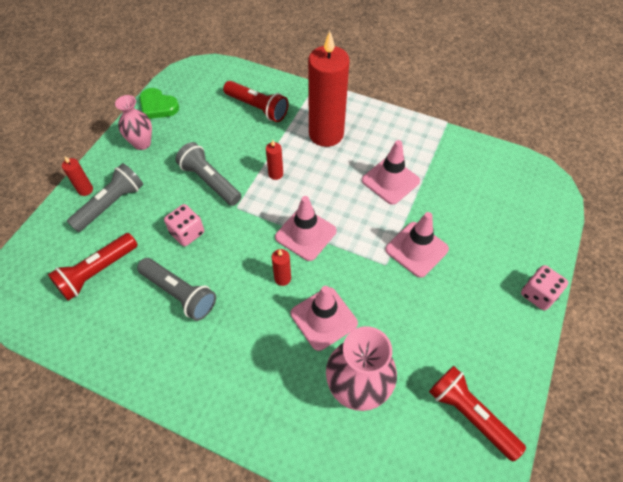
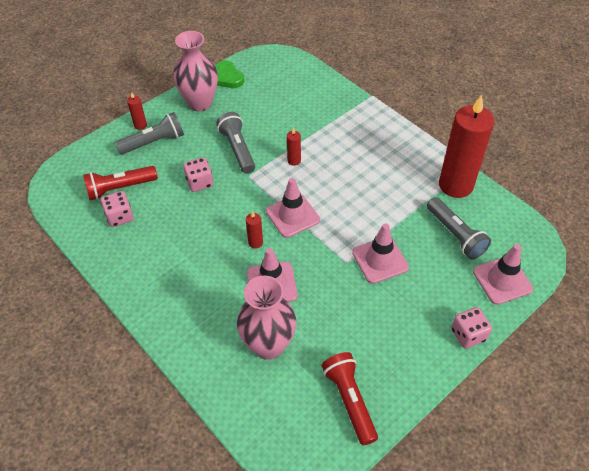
camera: 25 degrees right, 5 degrees down
(114, 306) = (120, 217): none -> pink dice
(142, 143) = (200, 103): pink vase -> pink vase, size x1.59
(179, 293) = (171, 225): grey flashlight -> grey flashlight (455, 235)
(257, 108) = (307, 102): red flashlight -> none
(326, 134) = (355, 142): red candle -> red candle (455, 185)
(390, 181) = (389, 198): pink traffic cone -> pink traffic cone (502, 280)

